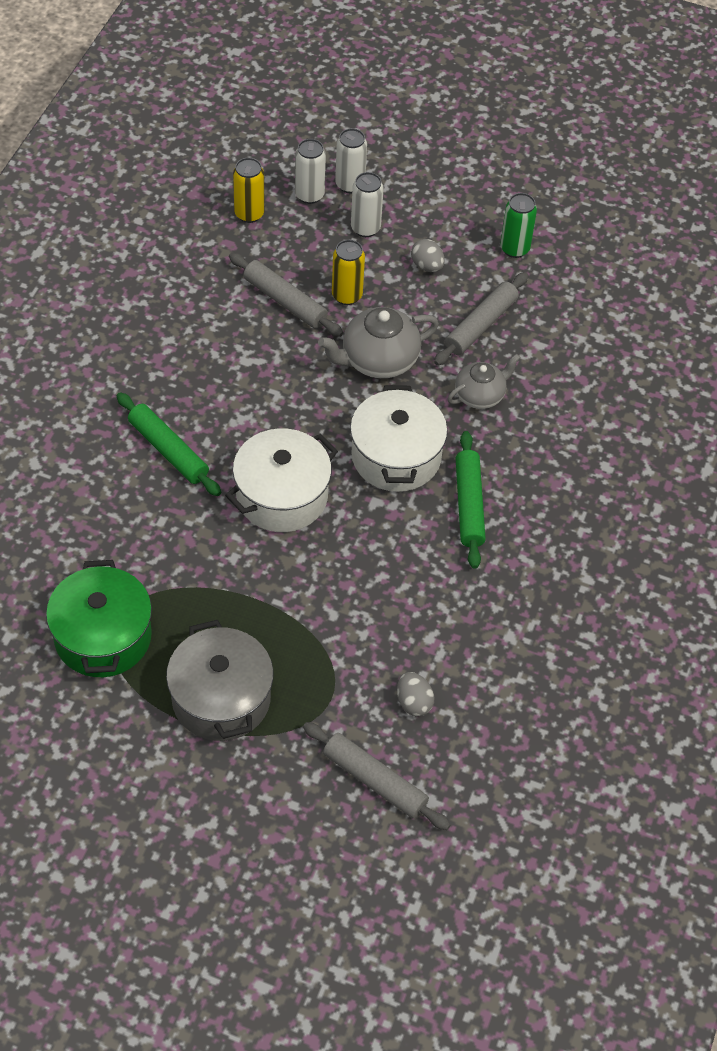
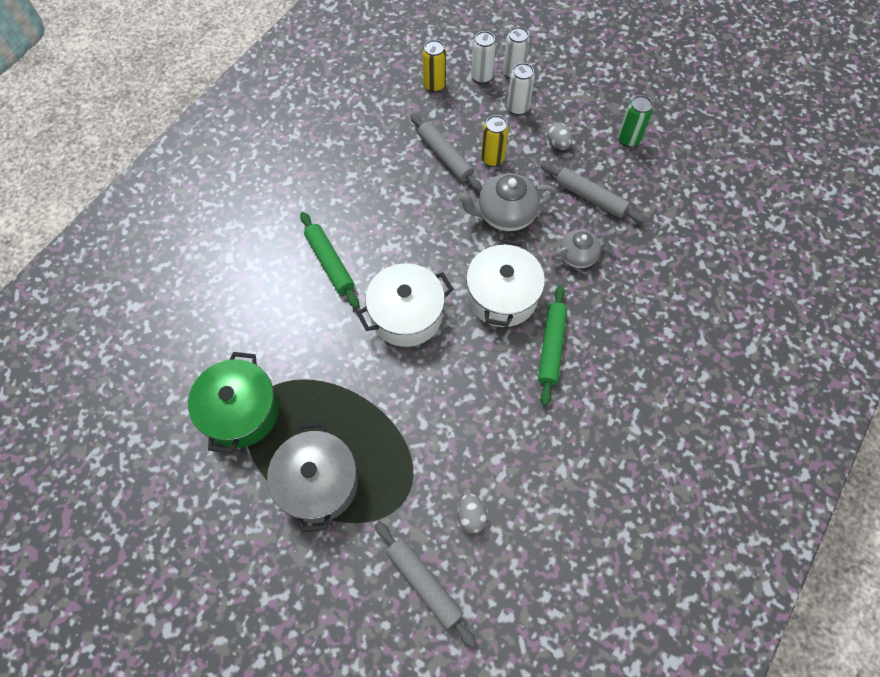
camera: 15 degrees right, 10 degrees up
(481, 325) = (590, 197): grey rolling pin -> grey rolling pin turned 75 degrees clockwise

